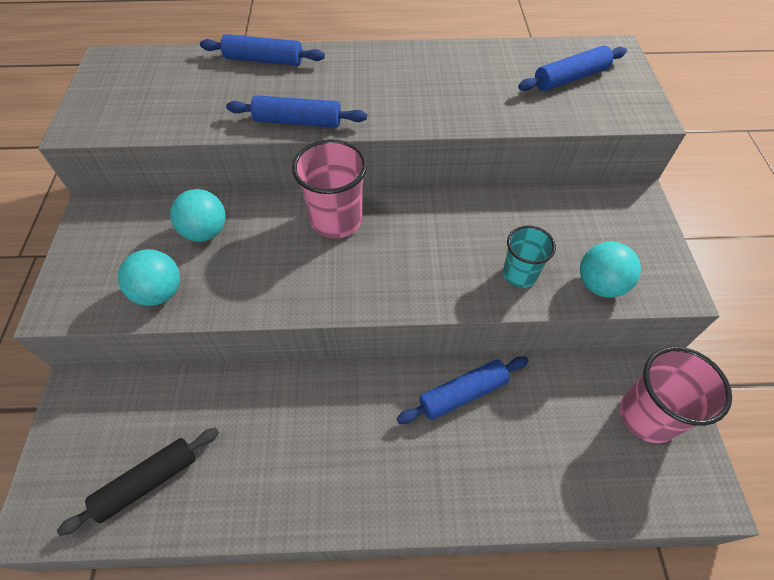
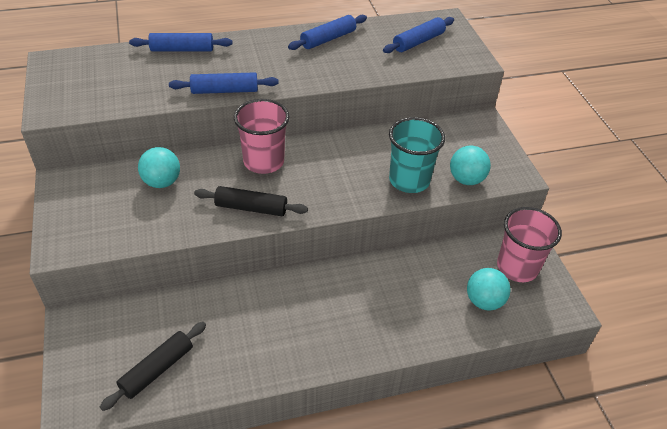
camera: 15 degrees left, 10 degrees down
(160, 292) = (140, 228): turquoise ball -> turquoise ball (484, 301)
(302, 285) = (251, 208): none -> black rolling pin
(463, 393) = (384, 274): blue rolling pin -> blue rolling pin (328, 39)
(519, 274) = (409, 180): turquoise cup -> turquoise cup, size x1.60

